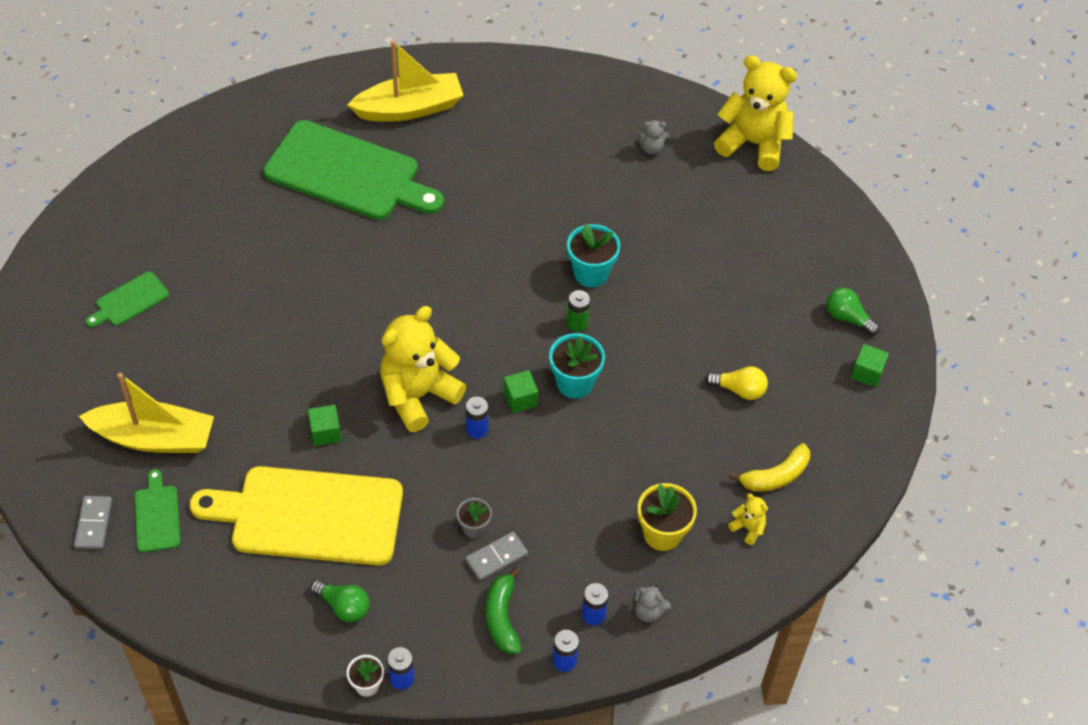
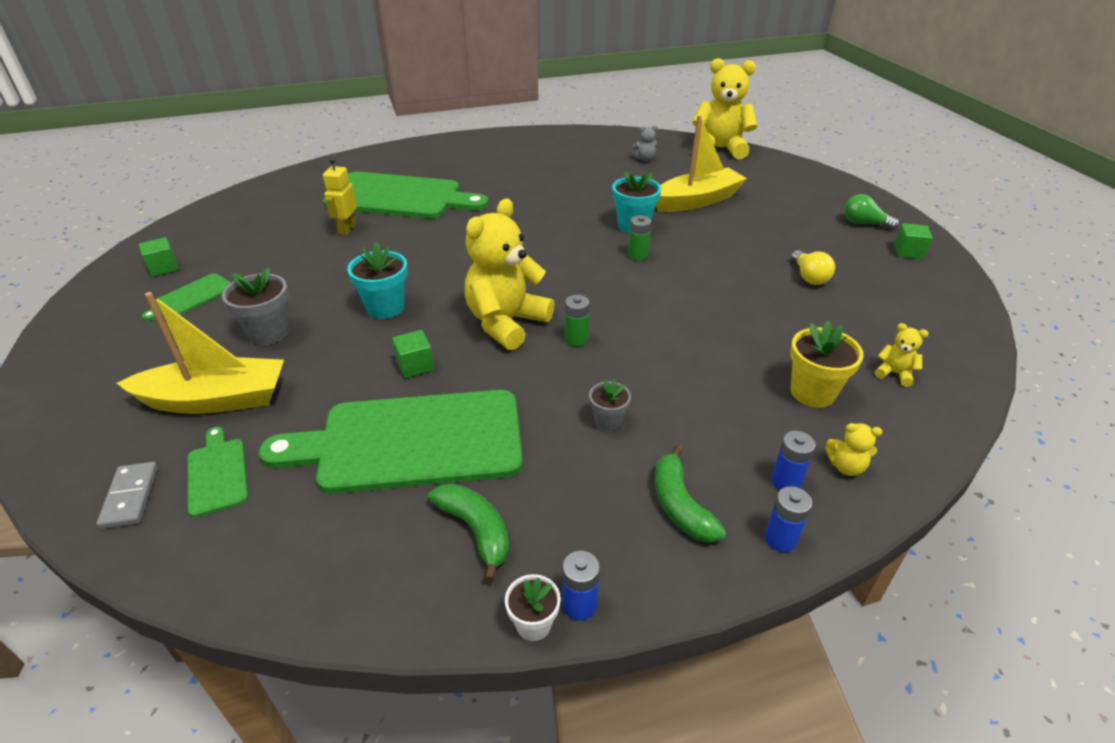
camera: 10 degrees left, 15 degrees down
(200, 365) = (269, 333): none -> grey flower pot
(285, 221) = (347, 229): none -> yellow robot
(309, 515) = (411, 441): yellow cutting board -> green cutting board
(344, 606) = (476, 530): green light bulb -> green banana
(409, 108) = (443, 161): yellow boat -> yellow boat (696, 201)
(477, 429) = (576, 339): blue battery -> green battery
(496, 557) = (645, 444): grey domino -> none
(520, 399) = (609, 311): green cube -> green cube (163, 268)
(574, 383) = (656, 293): turquoise flower pot -> turquoise flower pot (385, 307)
(648, 611) = (846, 466): grey teddy bear -> yellow teddy bear
(739, 390) = (809, 277): yellow light bulb -> yellow light bulb turned 75 degrees clockwise
(775, 476) = (888, 330): yellow banana -> none

